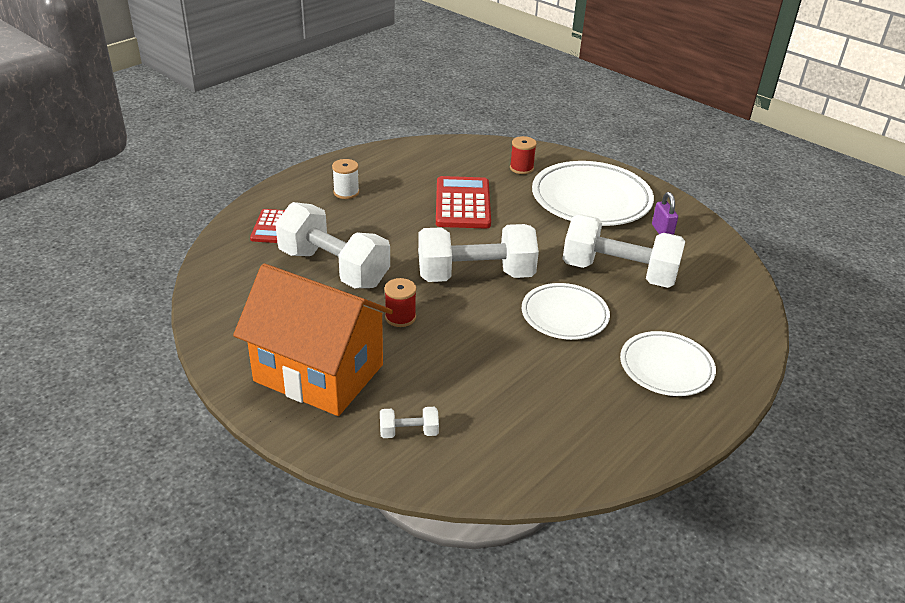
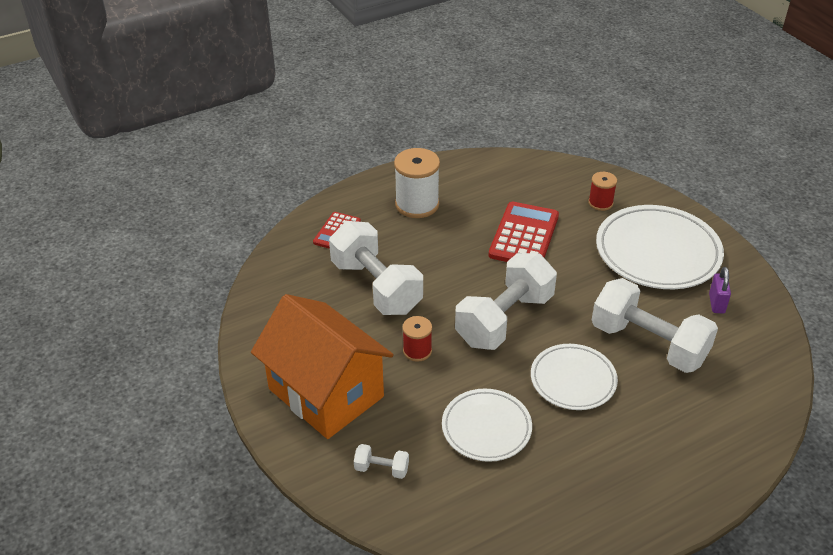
camera: 20 degrees right, 5 degrees up
(346, 192) = (417, 204): white spool -> white spool, size x1.78
(475, 275) = (504, 319): white dumbbell -> white dumbbell turned 60 degrees counterclockwise
(666, 367) = (649, 458): white plate -> white plate (486, 428)

